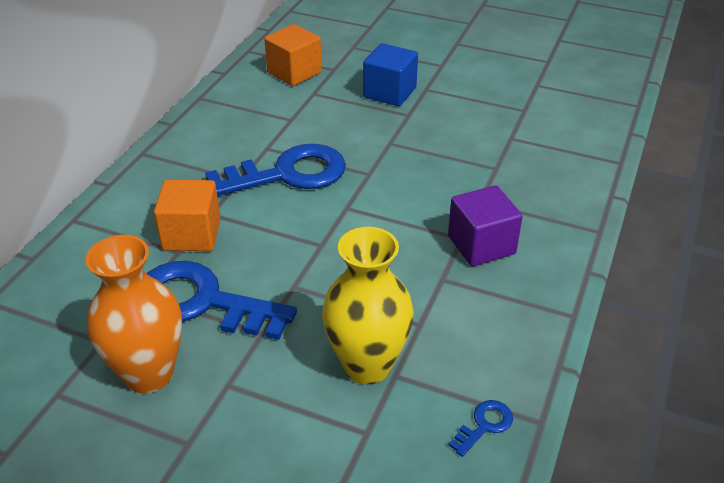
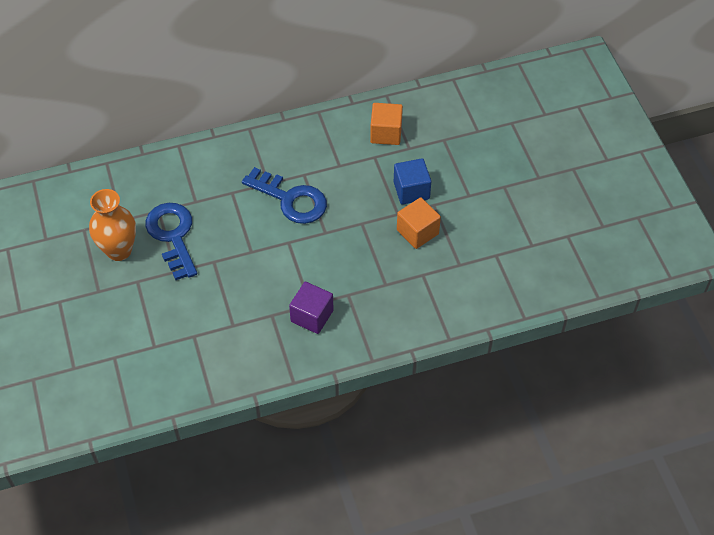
camera: 50 degrees right, 15 degrees up
(192, 234) = (210, 197): orange cube -> orange cube (417, 232)
(367, 365) = (190, 322): yellow vase -> none
(484, 425) = (193, 385): blue key -> none

